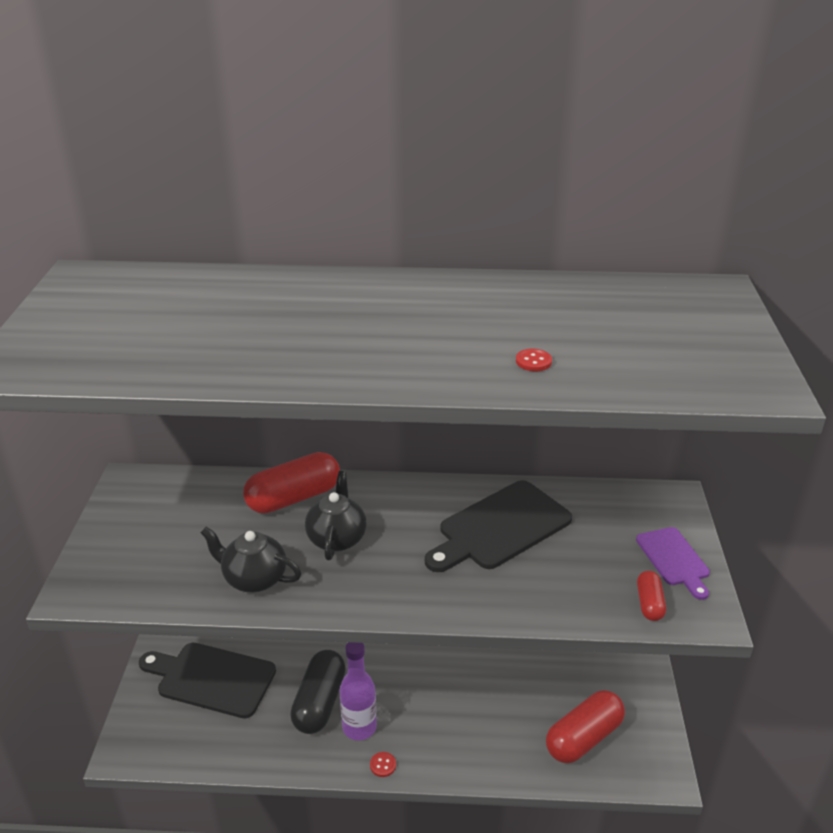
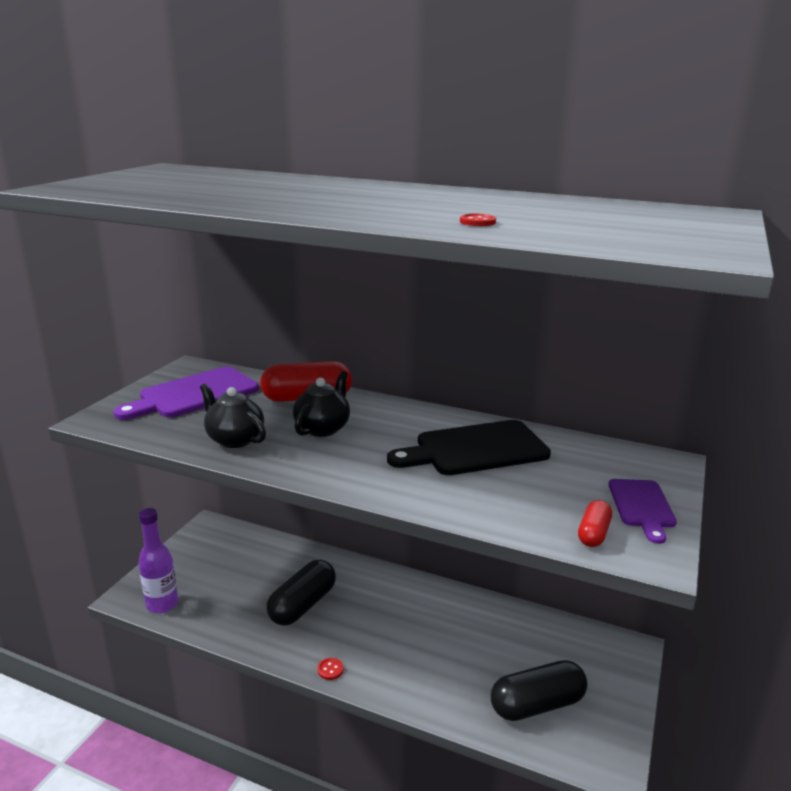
camera: 20 degrees right, 10 degrees down
(164, 524) = (193, 394): none -> purple cutting board
(211, 678) = (225, 564): black cutting board -> none
(359, 727) = (326, 634): purple bottle -> purple bottle (162, 604)
(583, 738) = (537, 704): red capsule -> black capsule

